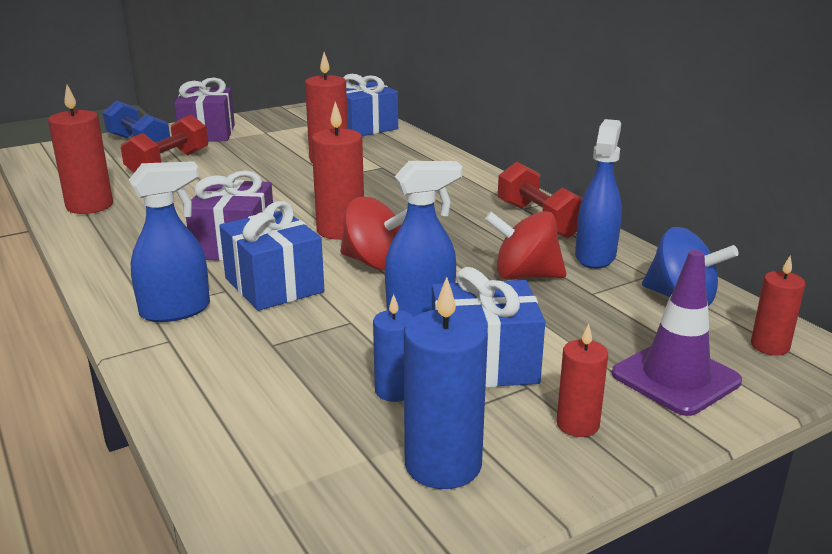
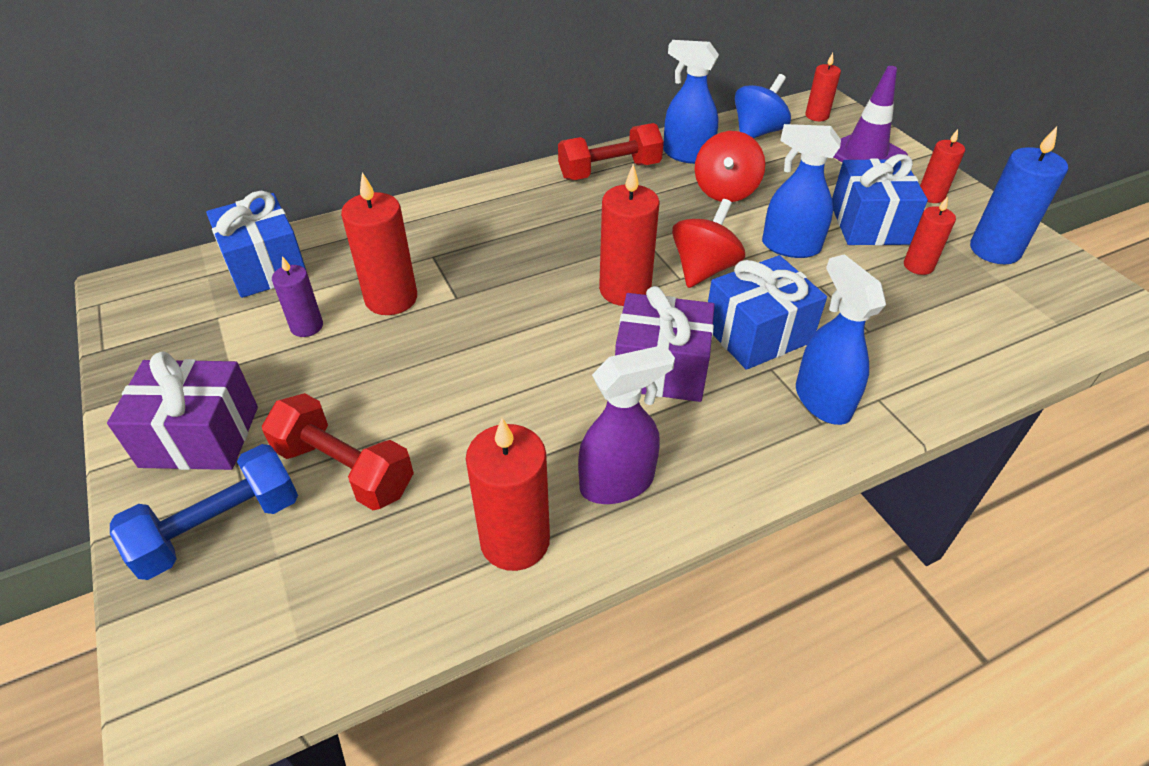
camera: 85 degrees left, 20 degrees up
(121, 232) = (617, 483): none -> purple spray bottle
(300, 143) = (307, 326): none -> purple candle
(394, 390) = (918, 266): blue candle -> red candle
(421, 308) = (790, 247): blue spray bottle -> blue spray bottle turned 60 degrees counterclockwise

